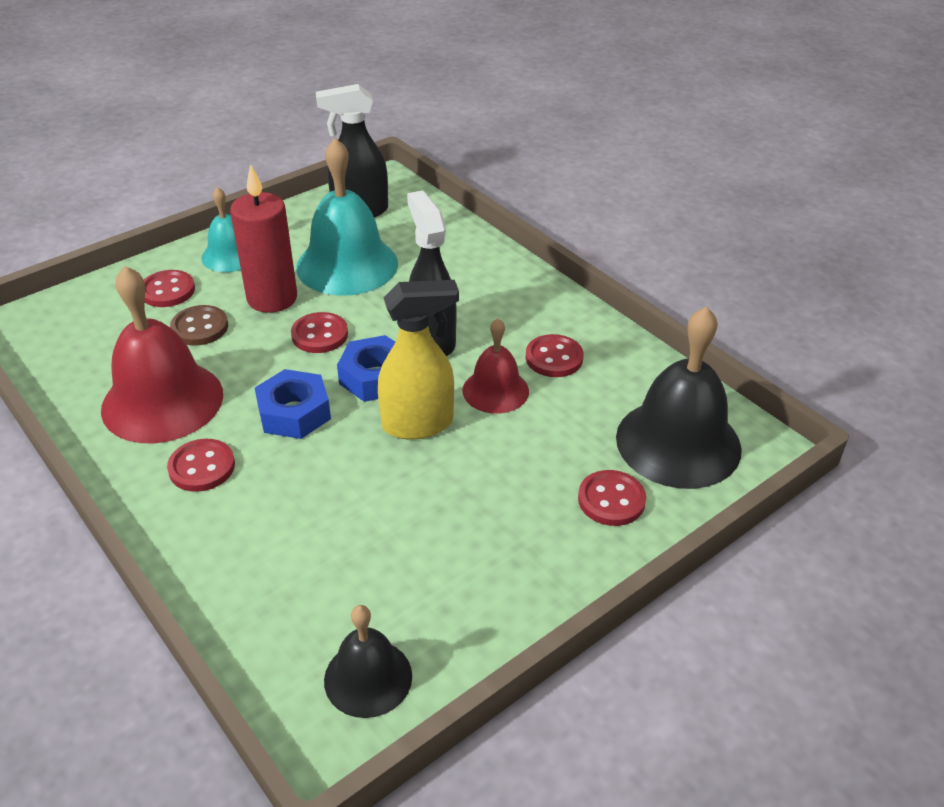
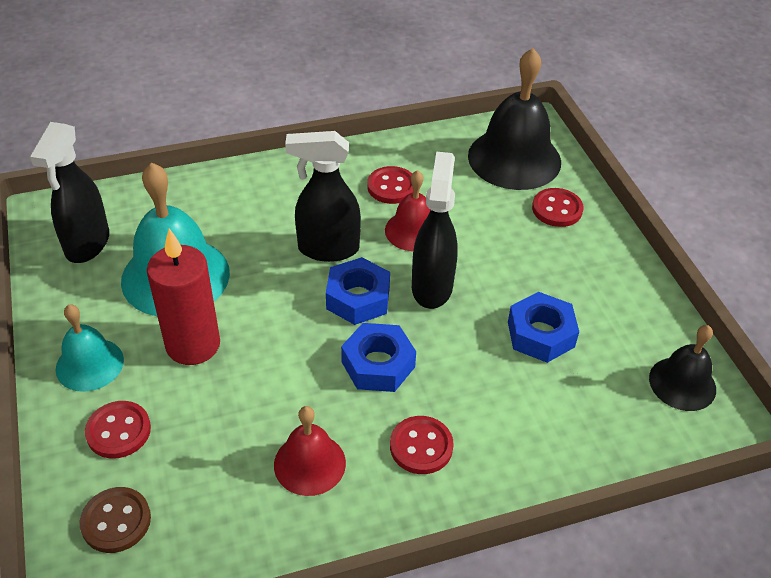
camera: 70 degrees left, 5 degrees up
(162, 401) = (309, 463): red bell -> red bell, size x0.57
(200, 327) = (205, 413): brown button -> brown button (116, 521)
(319, 335) = (275, 322): red button -> none
(390, 526) = (540, 334): none -> blue nut
(418, 424) = (432, 287): yellow spray bottle -> black spray bottle

